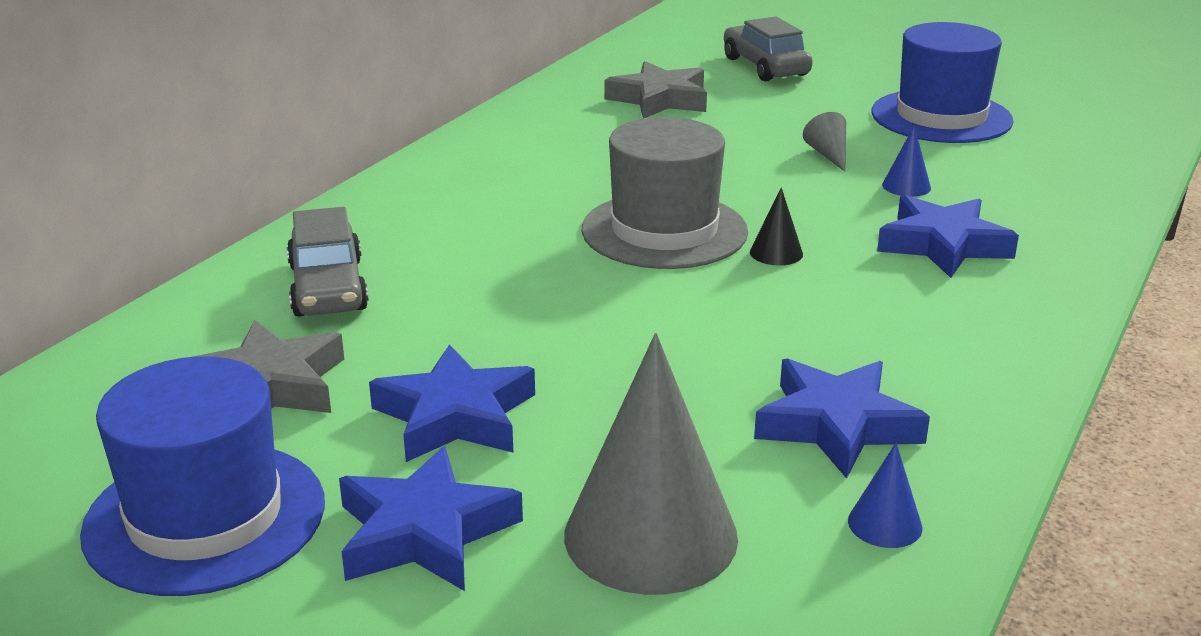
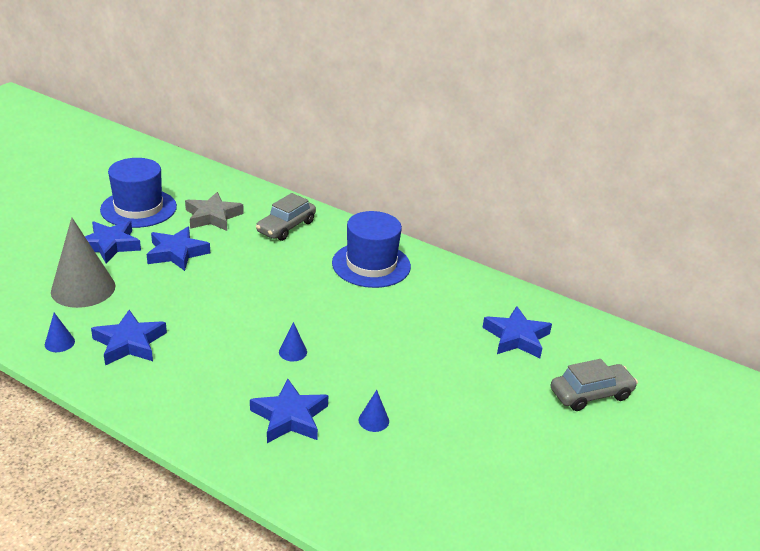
camera: 90 degrees right, 5 degrees up
(328, 288) = (286, 227): grey car -> grey car turned 45 degrees counterclockwise
(660, 99) = (516, 337): grey star -> blue star
(664, 231) = (325, 318): grey hat -> none
(776, 253) = (293, 352): black cone -> blue cone
(828, 155) = (425, 395): grey cone -> none
(941, 117) = (497, 468): blue hat -> blue hat (371, 265)

